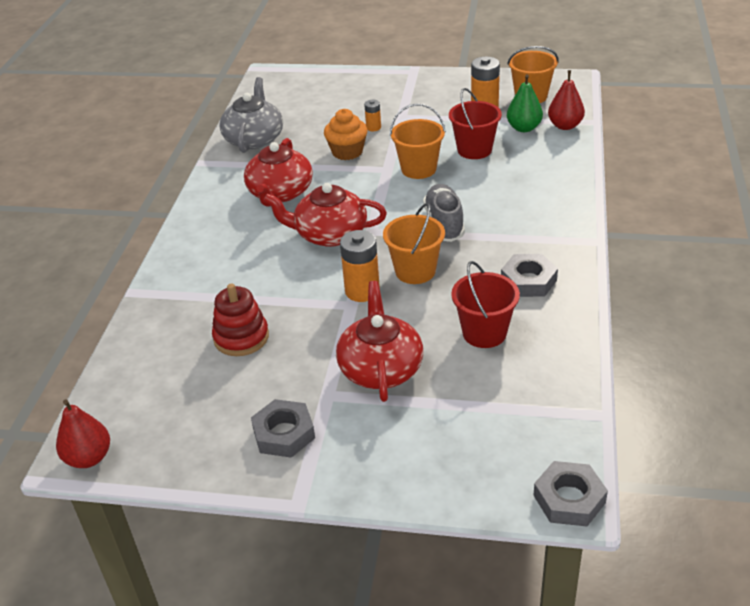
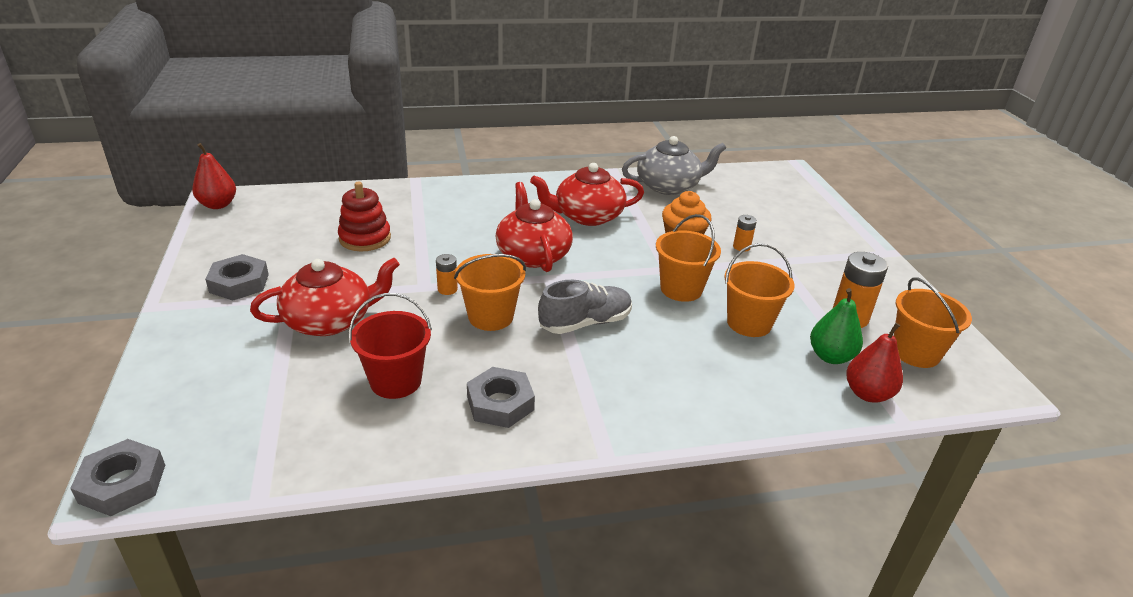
camera: 65 degrees right, 5 degrees down
(362, 291) = (447, 289): orange battery -> orange battery, size x0.54
(474, 150) = (749, 323): red bucket -> orange bucket

